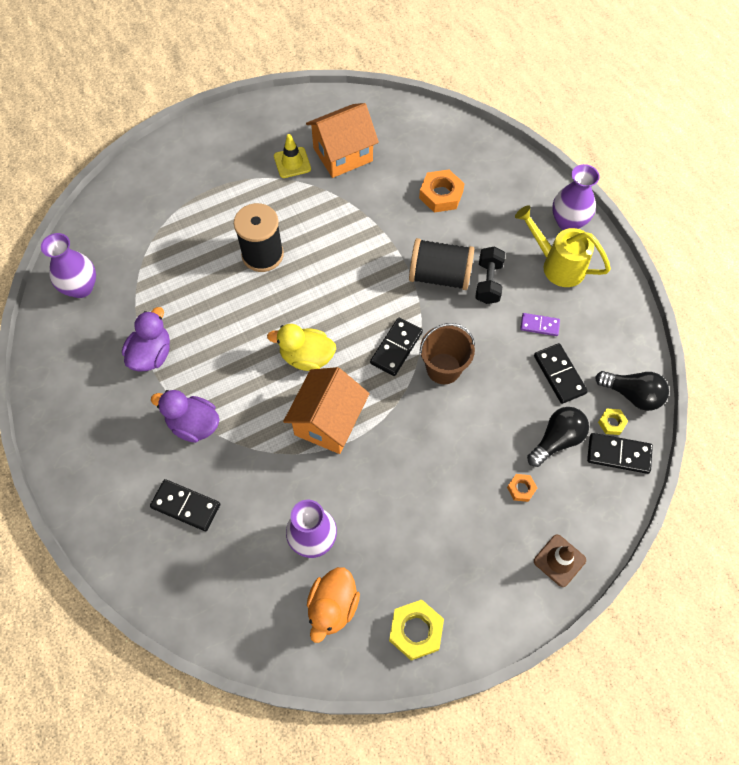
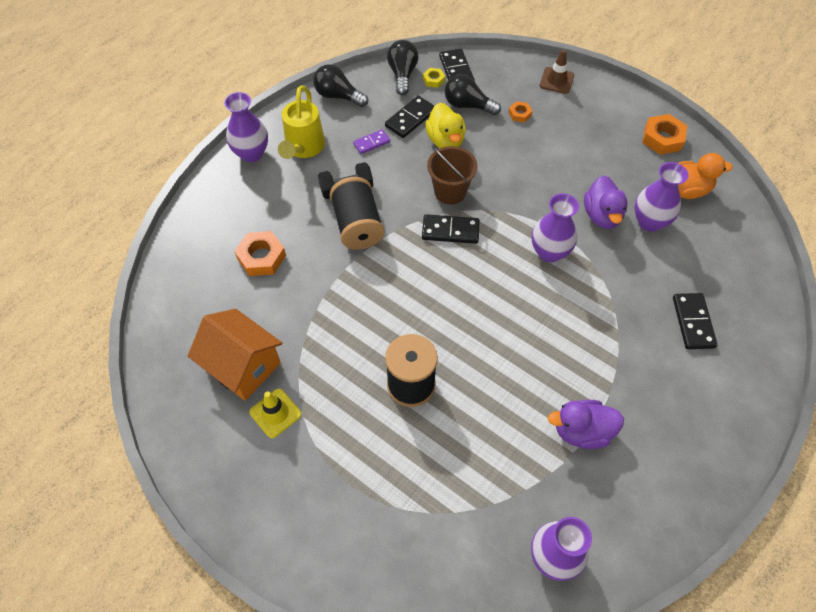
camera: 115 degrees left, 5 degrees down
(193, 424) = (622, 354): purple duck -> purple duck (602, 215)
(306, 357) = (500, 294): yellow duck -> yellow duck (445, 140)
(328, 421) = (549, 252): orange house -> purple vase
(416, 631) = (662, 138): yellow nut -> orange nut
(539, 325) = (371, 143): purple domino -> purple domino turned 75 degrees clockwise
(621, 320) = (338, 96): none -> black light bulb

